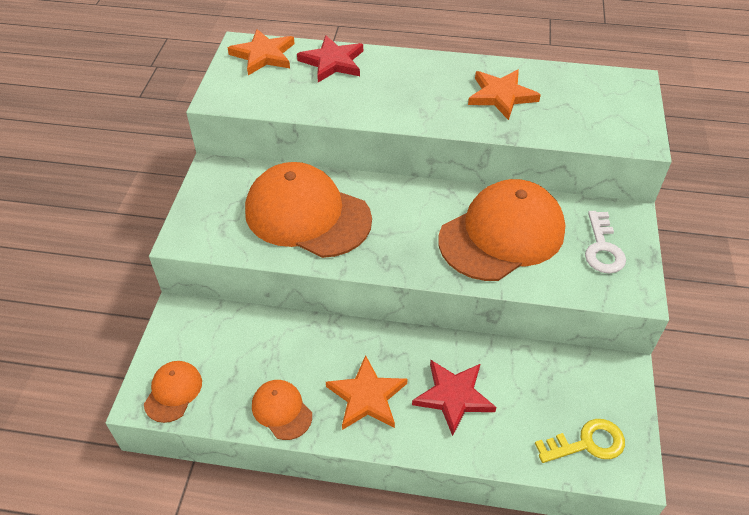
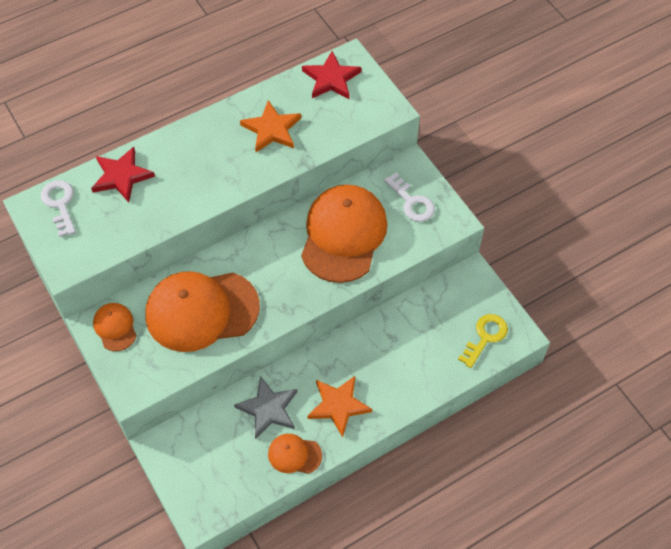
camera: 40 degrees left, 10 degrees up
(173, 392) = (213, 498): orange cap -> orange cap (115, 327)
(263, 55) = (60, 204): orange star -> white key
(299, 351) = (268, 409): none -> grey star
(453, 396) = (389, 365): red star -> red star (331, 79)

